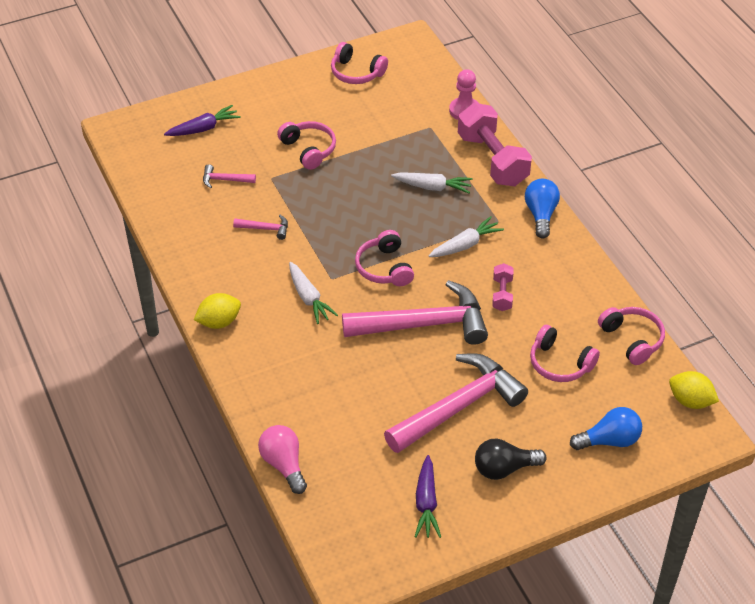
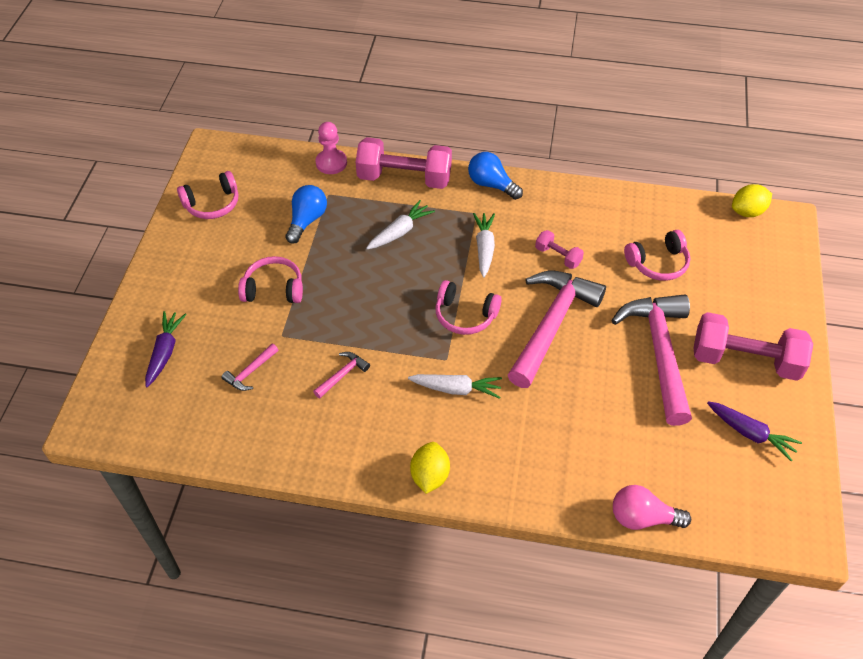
camera: 55 degrees left, 5 degrees up
(504, 468) = (745, 360): black light bulb -> pink dumbbell
(609, 440) = (756, 279): blue light bulb -> blue light bulb (307, 221)
(632, 339) = (664, 208): pink headphones -> none

